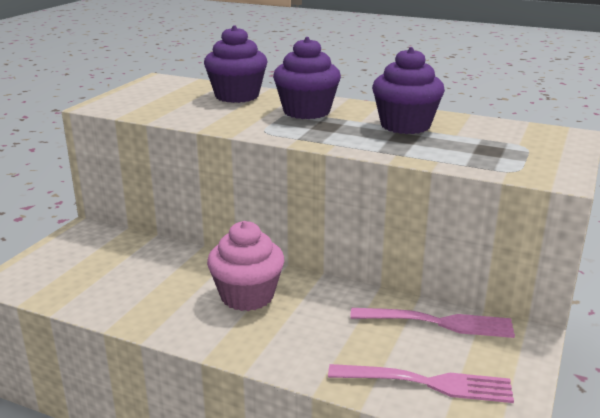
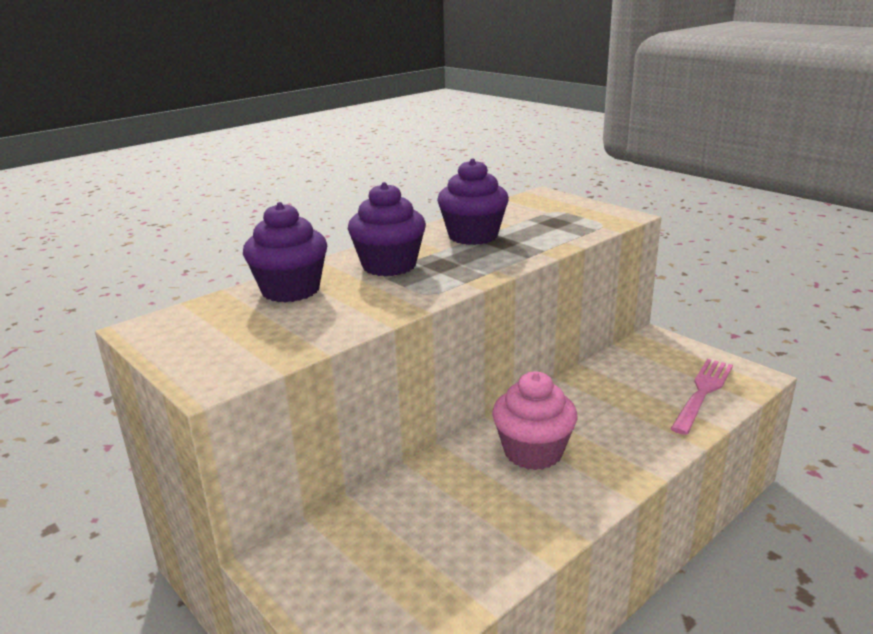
camera: 65 degrees left, 0 degrees up
(437, 323) = (623, 366): pink fork -> none

